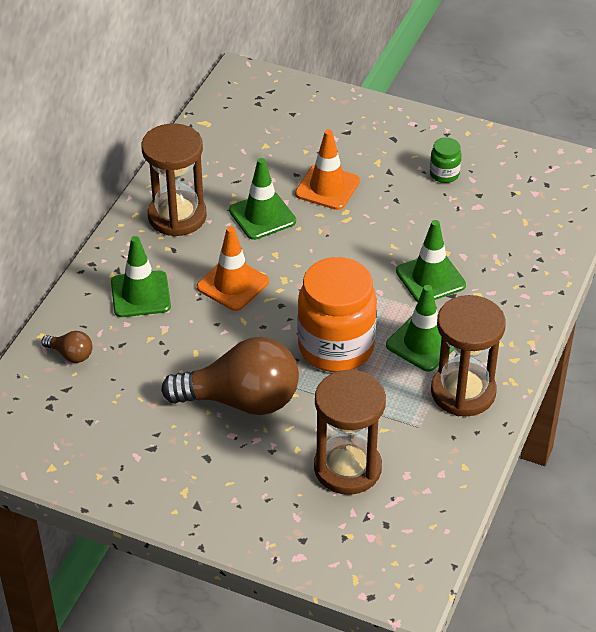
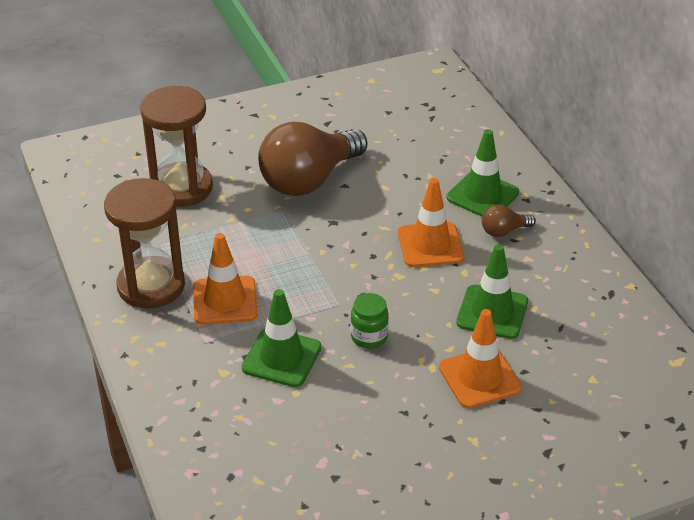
camera: 135 degrees right, 5 degrees down
(71, 354) = (462, 134): brown light bulb -> brown light bulb (503, 231)
(177, 216) = (554, 264): brown hourglass -> none
(336, 347) = (289, 254): orange jar -> none
(423, 343) = (225, 301): green traffic cone -> orange traffic cone
(444, 174) = (395, 475): green jar -> green jar (369, 337)

